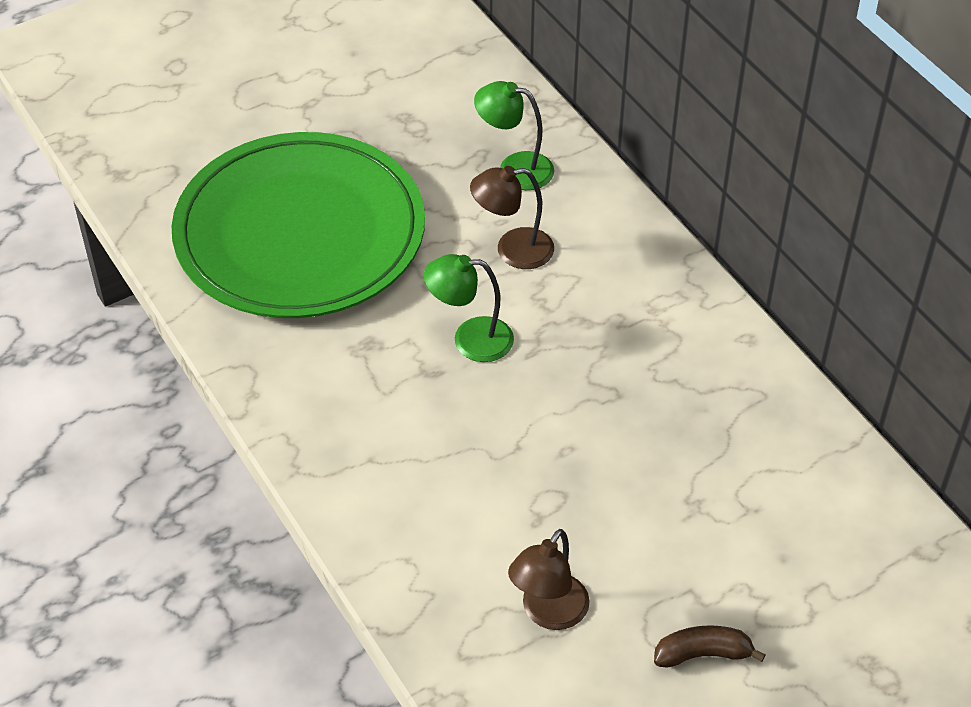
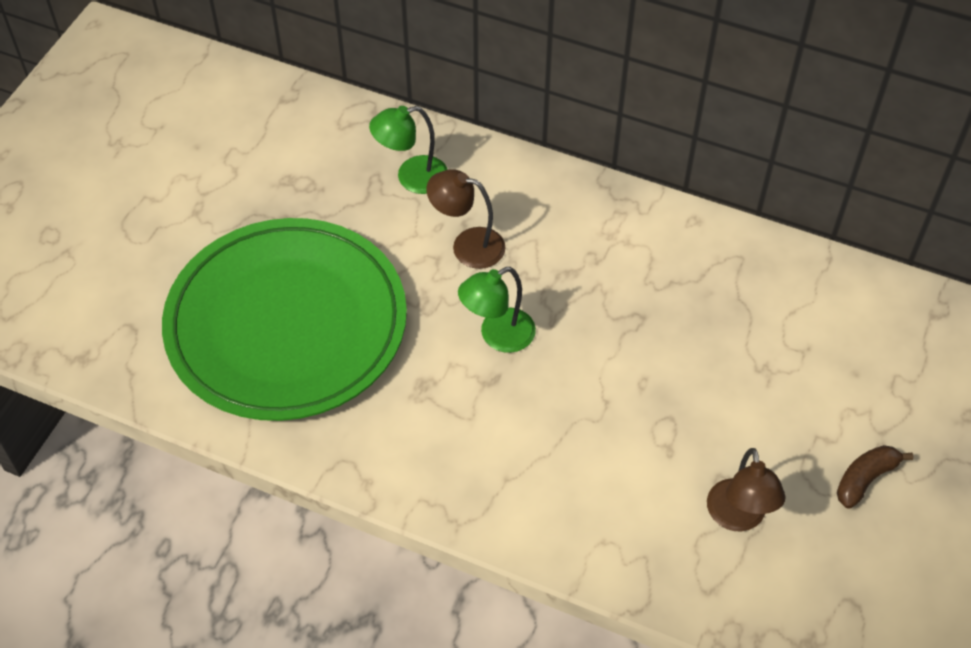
camera: 35 degrees left, 5 degrees up
(512, 250) = (467, 245): brown lamp -> brown lamp turned 60 degrees clockwise

